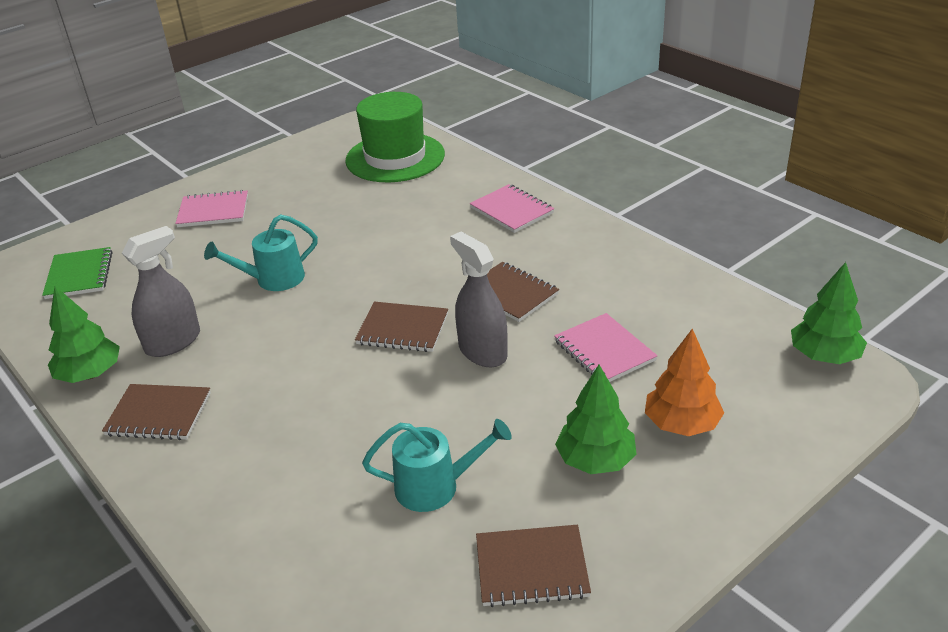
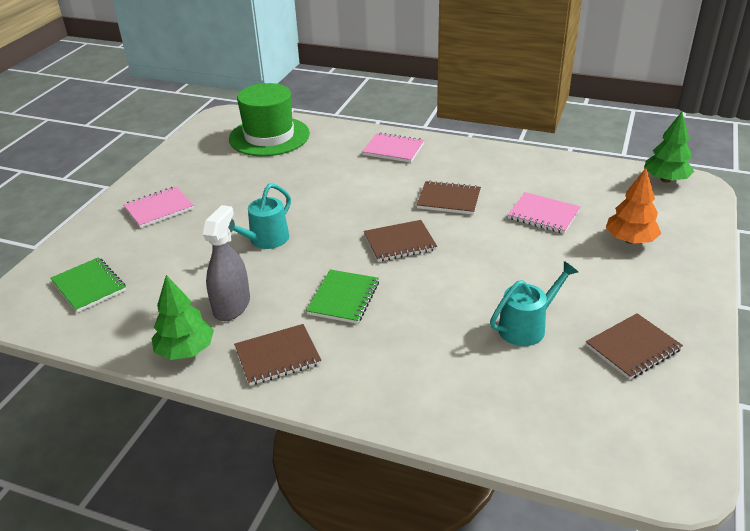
camera: 30 degrees left, 0 degrees up
(281, 374) = (343, 298): none -> green notebook
(482, 351) = (469, 239): grey spray bottle -> none
(595, 460) = (604, 276): green tree -> none

